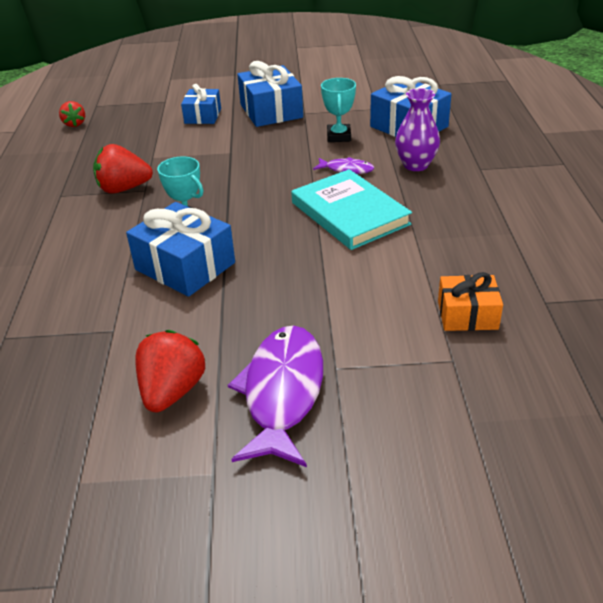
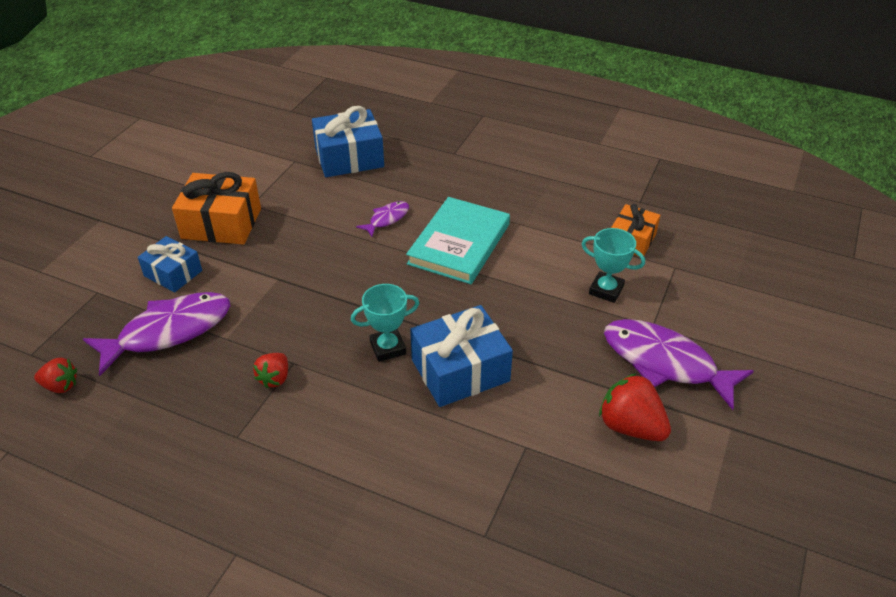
camera: 65 degrees left, 5 degrees up
(124, 189) = (274, 378): red strawberry -> red strawberry, size x0.60
(144, 136) = (169, 331): none -> purple fish
(271, 111) = (221, 223): blue gift -> orange gift
(339, 136) = (323, 201): turquoise trophy -> turquoise trophy (606, 290)
(349, 213) = (459, 244): turquoise book -> turquoise book turned 60 degrees counterclockwise
(415, 165) = (417, 180): purple vase -> none

